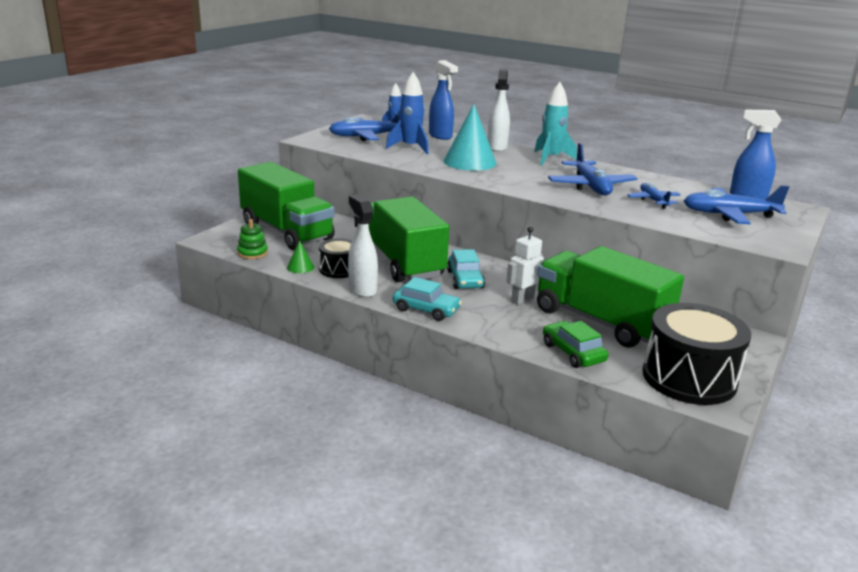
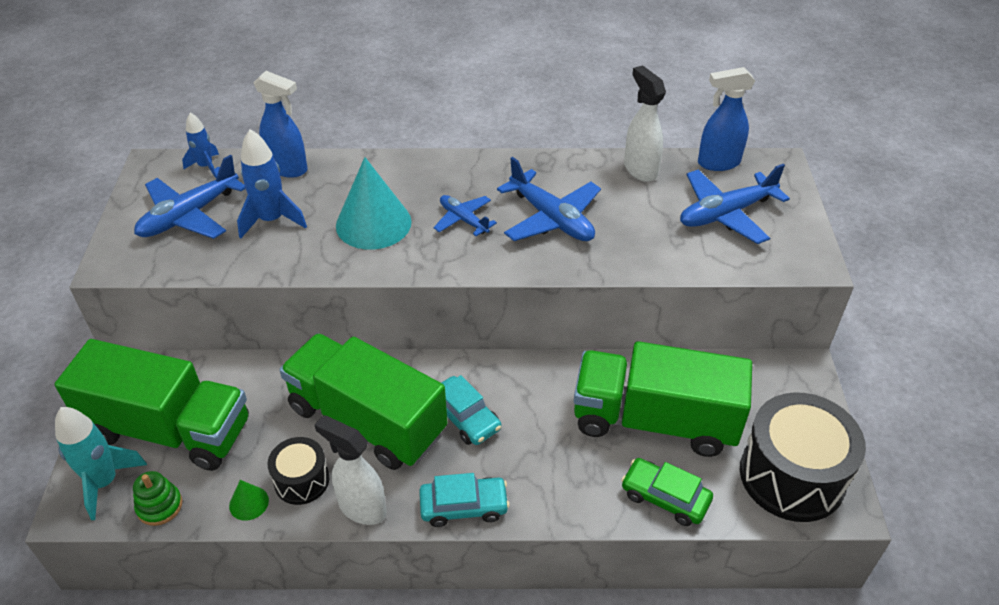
camera: 30 degrees left, 20 degrees up
(497, 147) = (380, 168): white spray bottle -> white spray bottle (640, 169)
(522, 299) = (552, 423): white robot -> none
(551, 158) = (462, 168): turquoise rocket -> turquoise rocket (104, 482)
(653, 200) = (635, 220): blue plane -> blue plane (463, 220)

